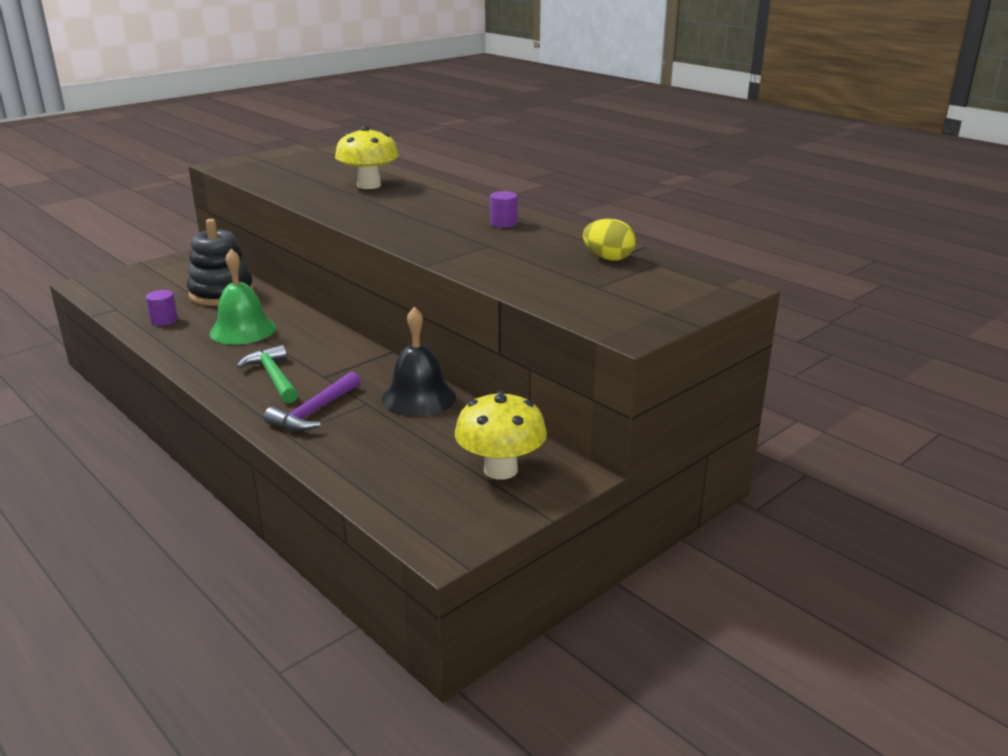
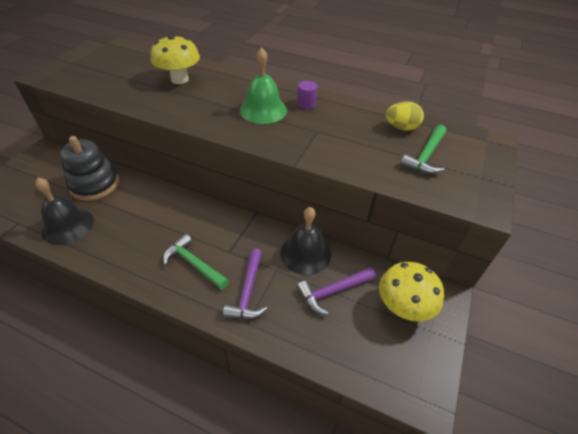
camera: 25 degrees left, 20 degrees up
(164, 320) = (67, 225): purple cylinder -> black bell
(243, 330) = (137, 219): green bell -> green bell (263, 110)
(420, 435) = (333, 291): none -> purple hammer
(608, 284) = (426, 156): none -> green hammer

